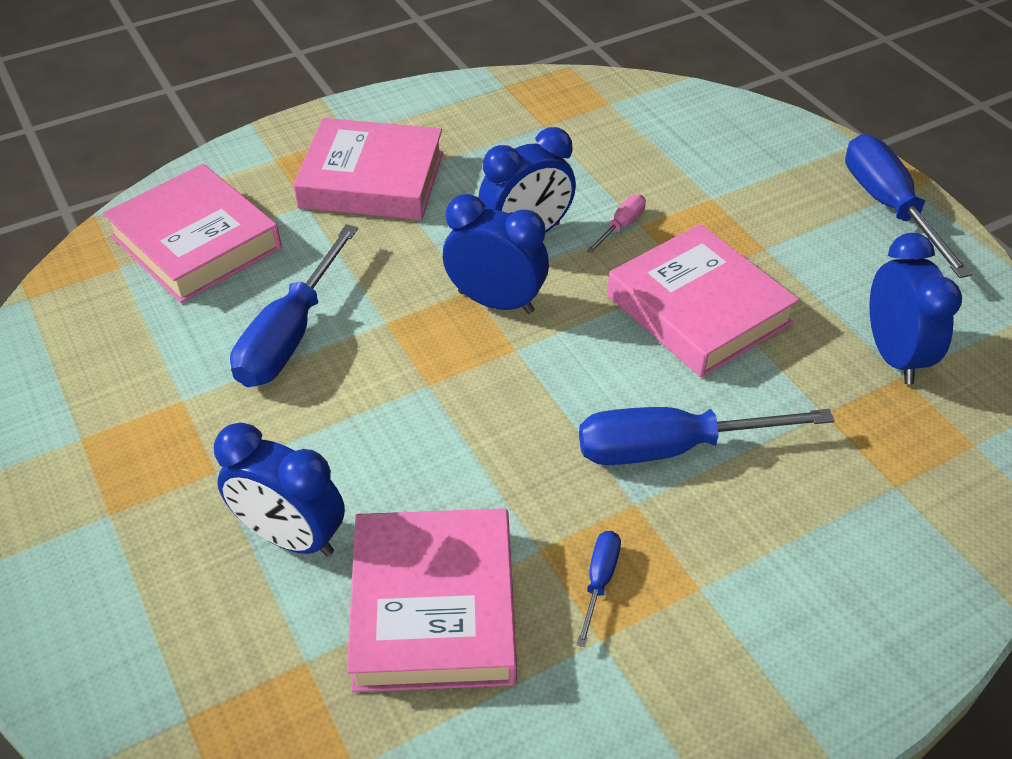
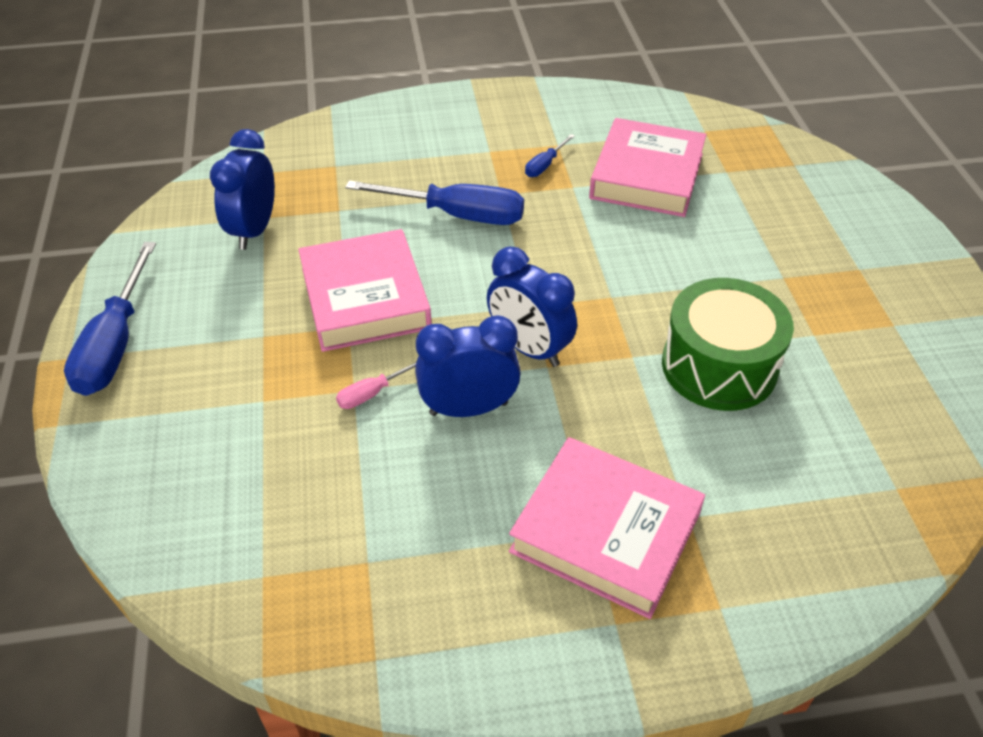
camera: 160 degrees left, 0 degrees up
(196, 242) = (814, 497): pink book -> none
(291, 334) = (719, 366): blue screwdriver -> green drum
(291, 537) = (730, 227): blue clock -> none

